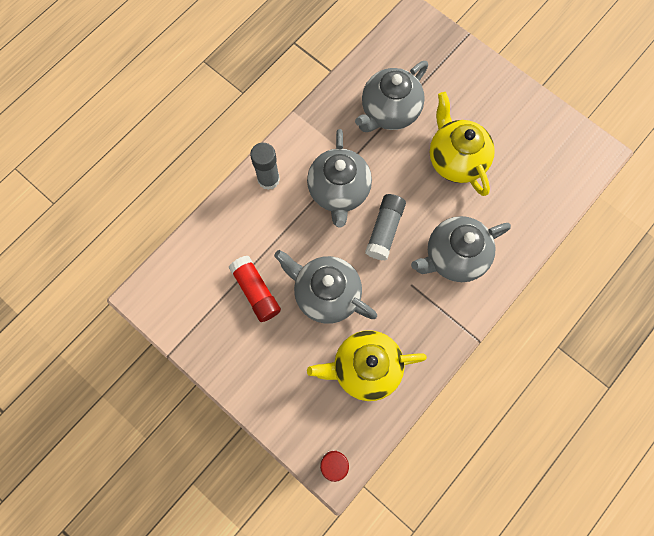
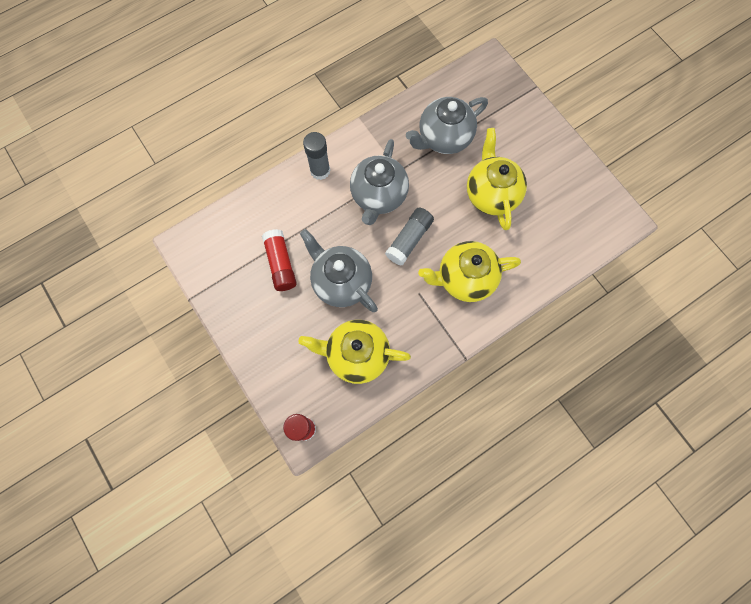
camera: 15 degrees right, 0 degrees up
(454, 256) = (464, 278): grey teapot -> yellow teapot

